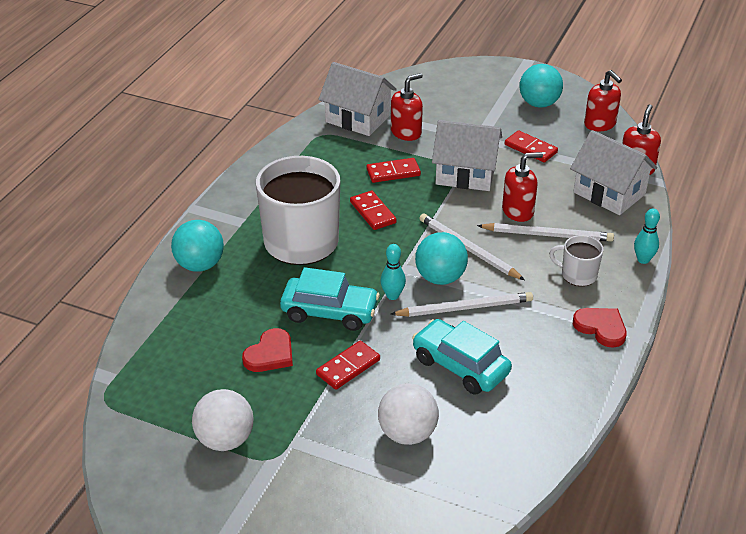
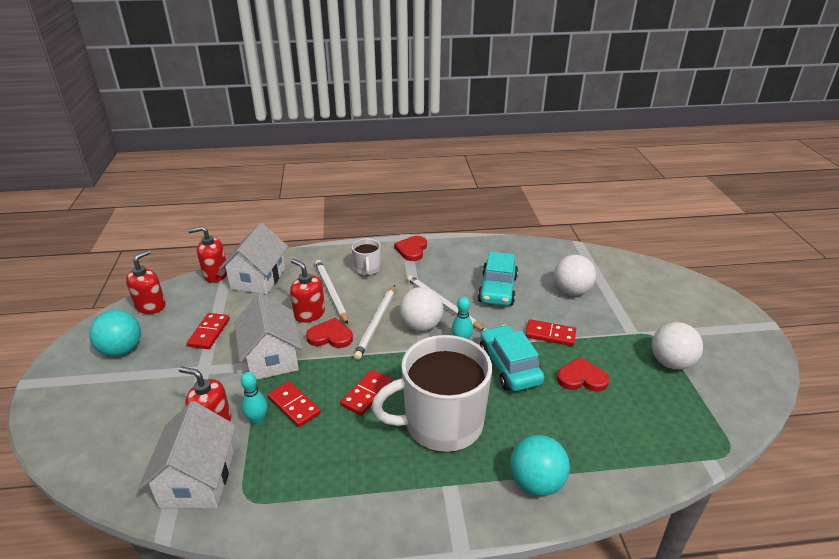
camera: 120 degrees left, 5 degrees down
(440, 278) = (421, 325): turquoise ball -> white ball
(470, 214) = (330, 336): none -> red heart
(643, 259) = (330, 249): turquoise bowling pin -> turquoise bowling pin (257, 420)

